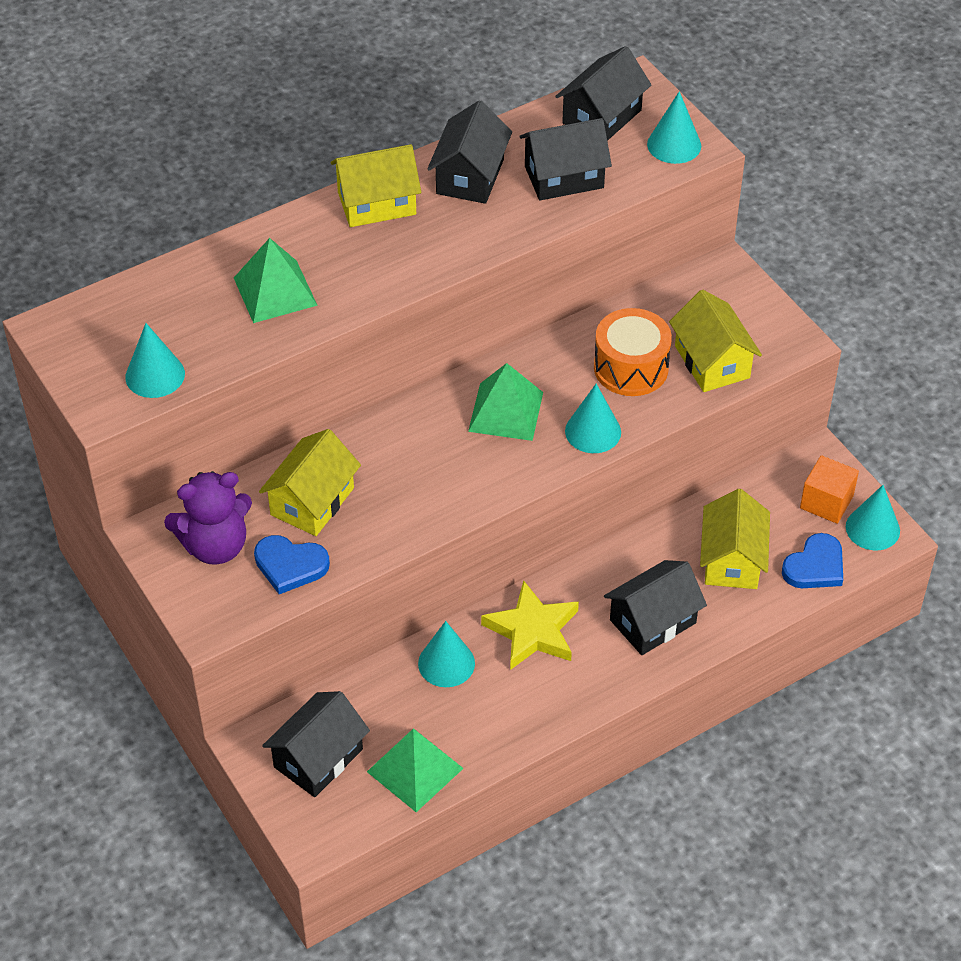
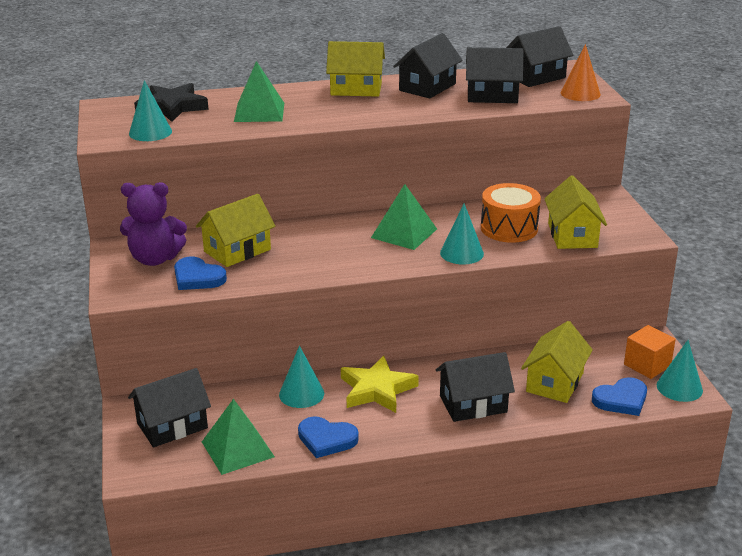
camera: 20 degrees right, 20 degrees down
(148, 309) = (172, 107): none -> black star
(509, 725) = (326, 439): none -> blue heart
(674, 145) = (580, 93): turquoise cone -> orange cone

